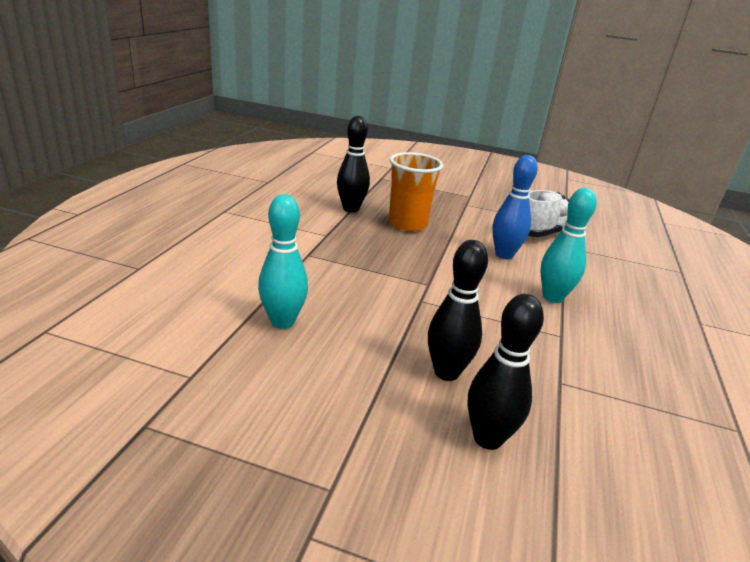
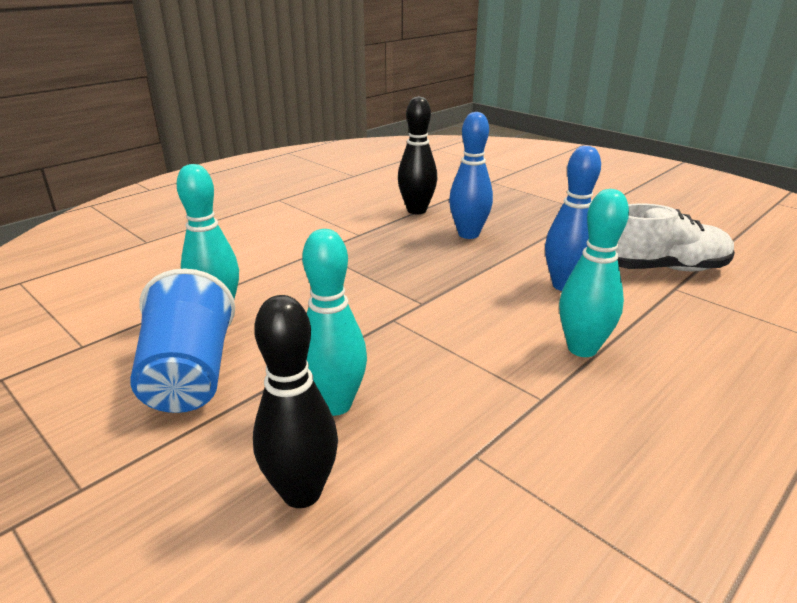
camera: 30 degrees right, 0 degrees up
(317, 378) = (189, 375): none -> blue cup
(407, 224) = (468, 234): orange cup -> blue bowling pin
(446, 372) = (335, 404): black bowling pin -> turquoise bowling pin

